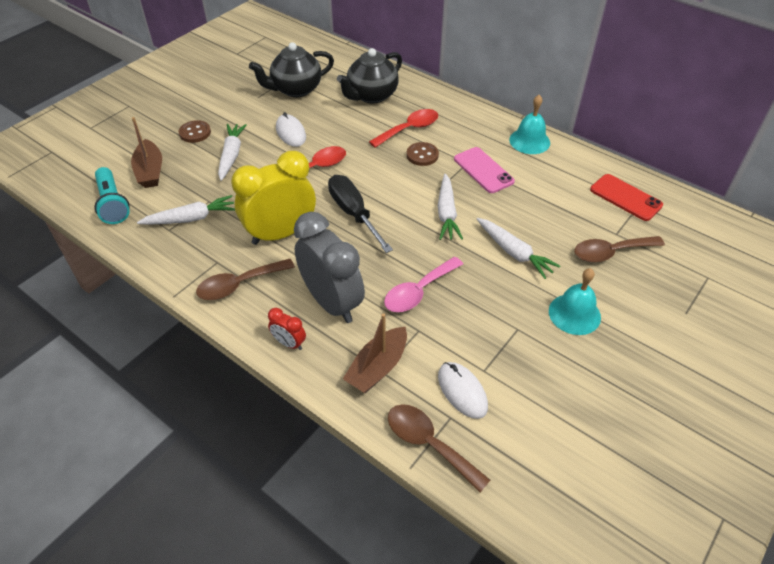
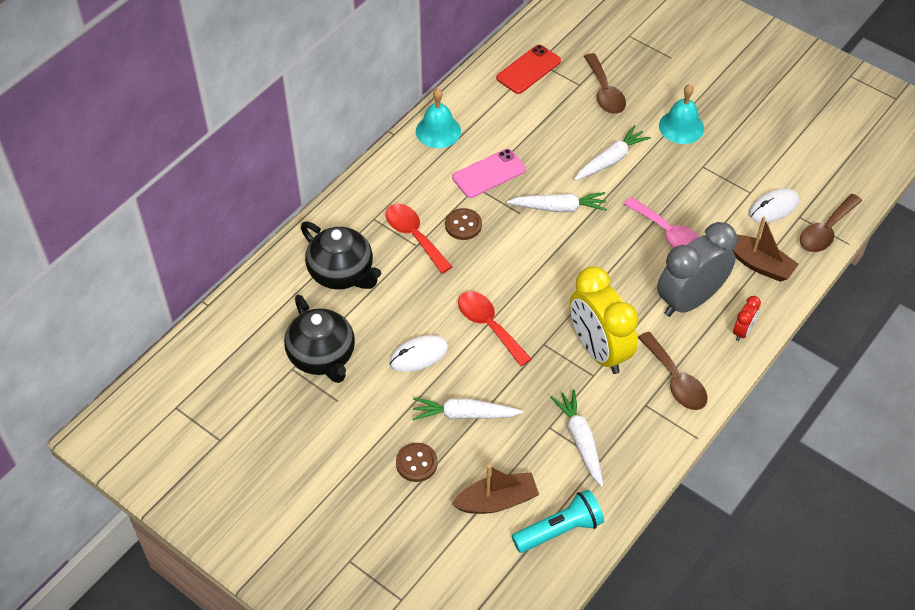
camera: 90 degrees left, 5 degrees up
(353, 213) = (563, 287): black screwdriver -> none

